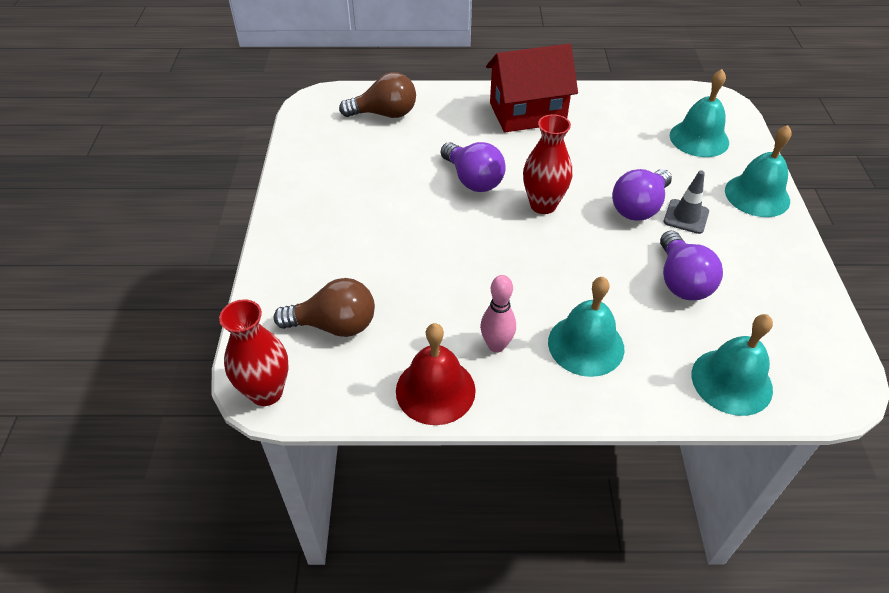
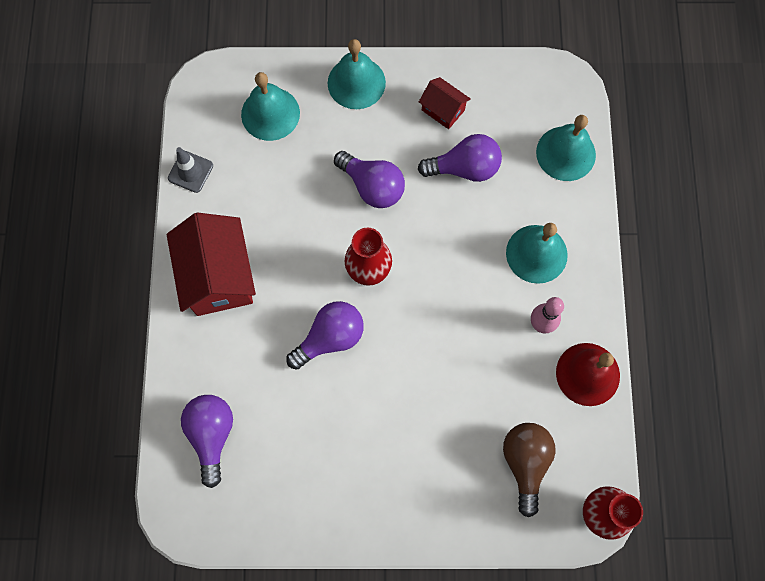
camera: 90 degrees left, 25 degrees up
(385, 114) = (212, 435): brown light bulb -> purple light bulb
(686, 216) = (385, 148): grey traffic cone -> grey traffic cone (190, 172)
(750, 263) = (443, 110): none -> red house

